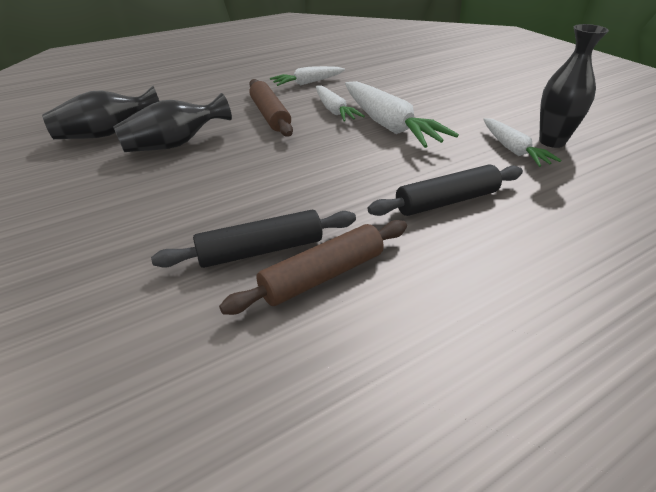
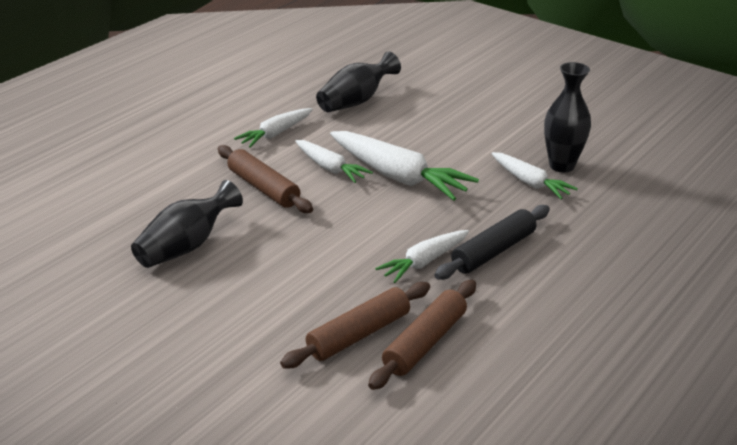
camera: 20 degrees left, 5 degrees down
(106, 134) = (95, 249): black vase -> black vase (356, 101)
(260, 250) = (358, 334): black rolling pin -> brown rolling pin
(370, 197) = (424, 262): none -> white carrot

